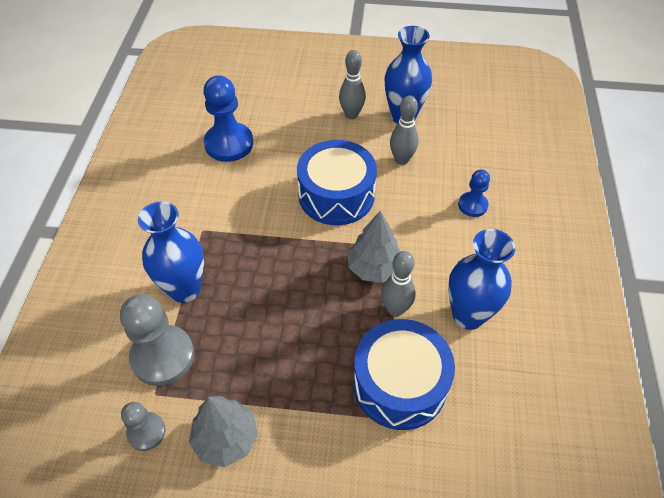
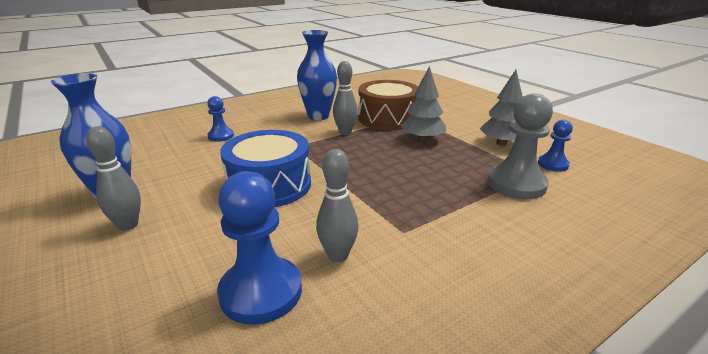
camera: 130 degrees left, 25 degrees down
(146, 432) = (553, 164): grey pawn -> blue pawn
(185, 289) = (464, 205): blue vase -> none
(374, 268) = (324, 147): grey tree -> grey tree (422, 139)
(399, 384) = (387, 118): blue drum -> brown drum
(401, 160) = (189, 174): grey bowling pin -> grey bowling pin (338, 255)

